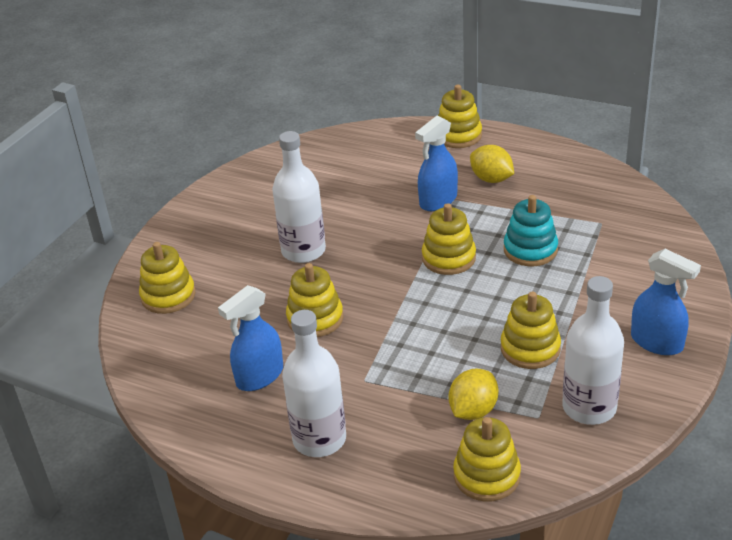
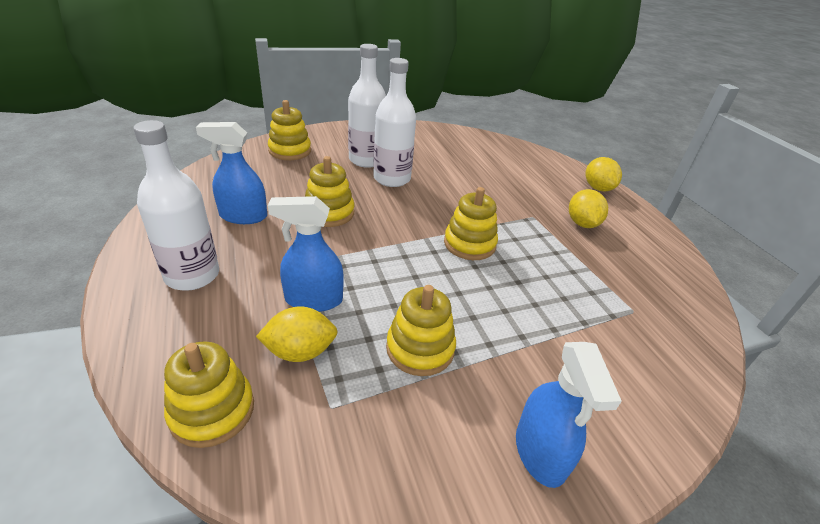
camera: 40 degrees right, 0 degrees up
(438, 201) = (521, 210): blue spray bottle -> blue spray bottle (313, 300)
(458, 135) = (597, 188): yellow stacking toy -> yellow lemon
(530, 250) = (539, 283): turquoise stacking toy -> none
(589, 407) = (381, 445): white bottle -> white bottle (366, 160)

